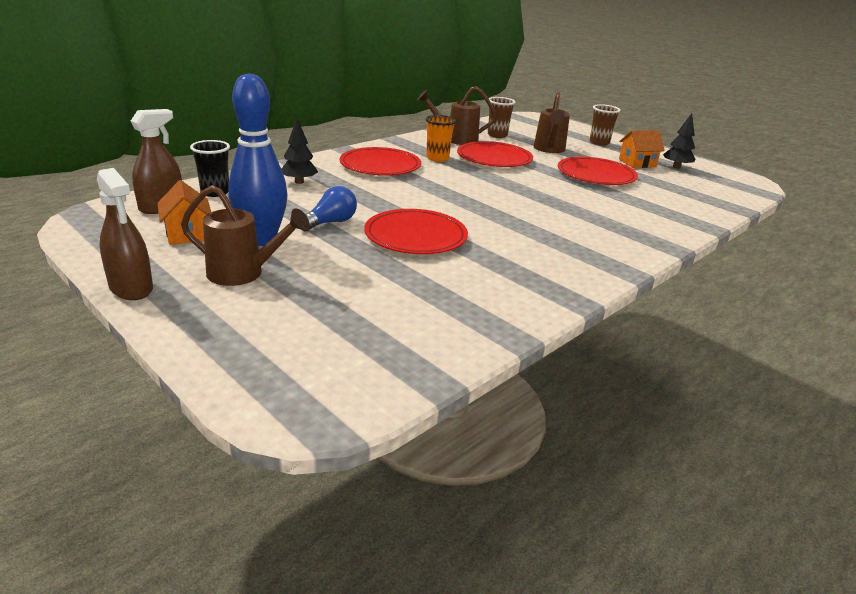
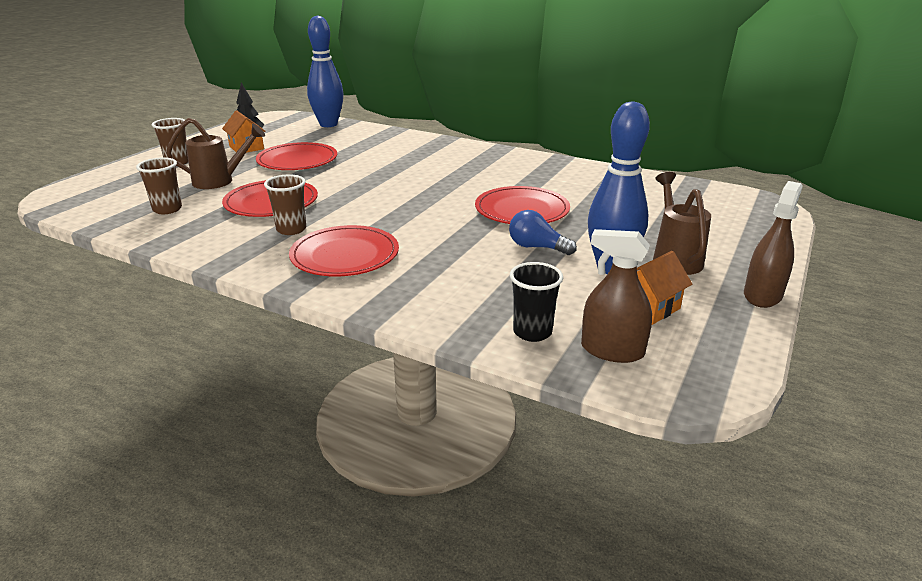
camera: 105 degrees left, 0 degrees up
(299, 182) = (445, 289): black tree -> none
(437, 158) = (291, 229): orange cup -> brown cup
(456, 139) = (201, 229): brown watering can -> none
(723, 199) = (328, 124): none -> blue bowling pin

